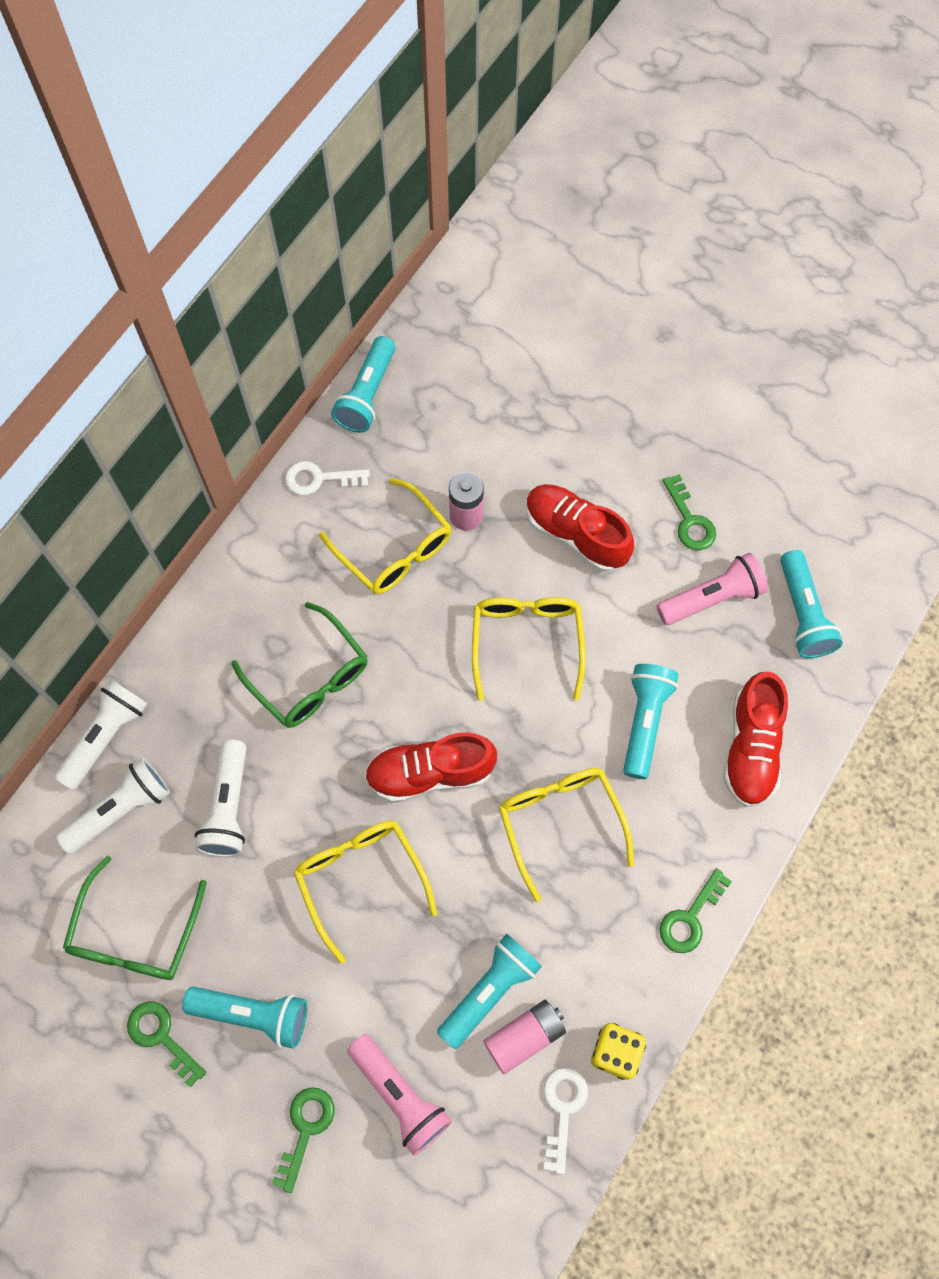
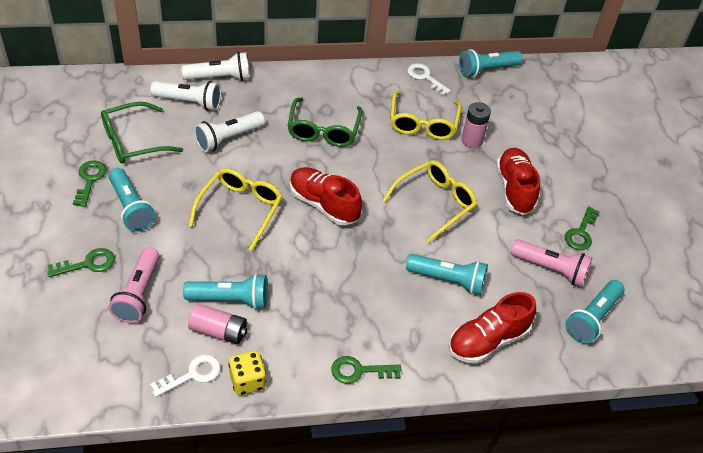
camera: 45 degrees right, 20 degrees down
(560, 822) = (353, 276): yellow glasses -> none
(644, 721) = (448, 280): turquoise flashlight -> turquoise flashlight turned 45 degrees clockwise

